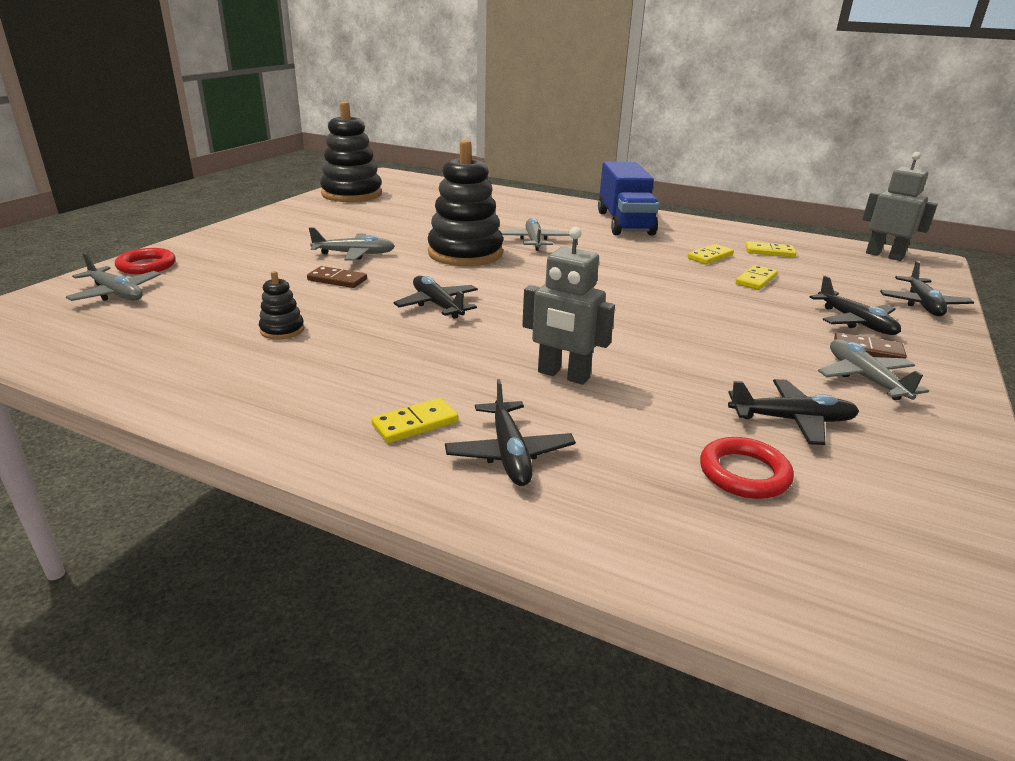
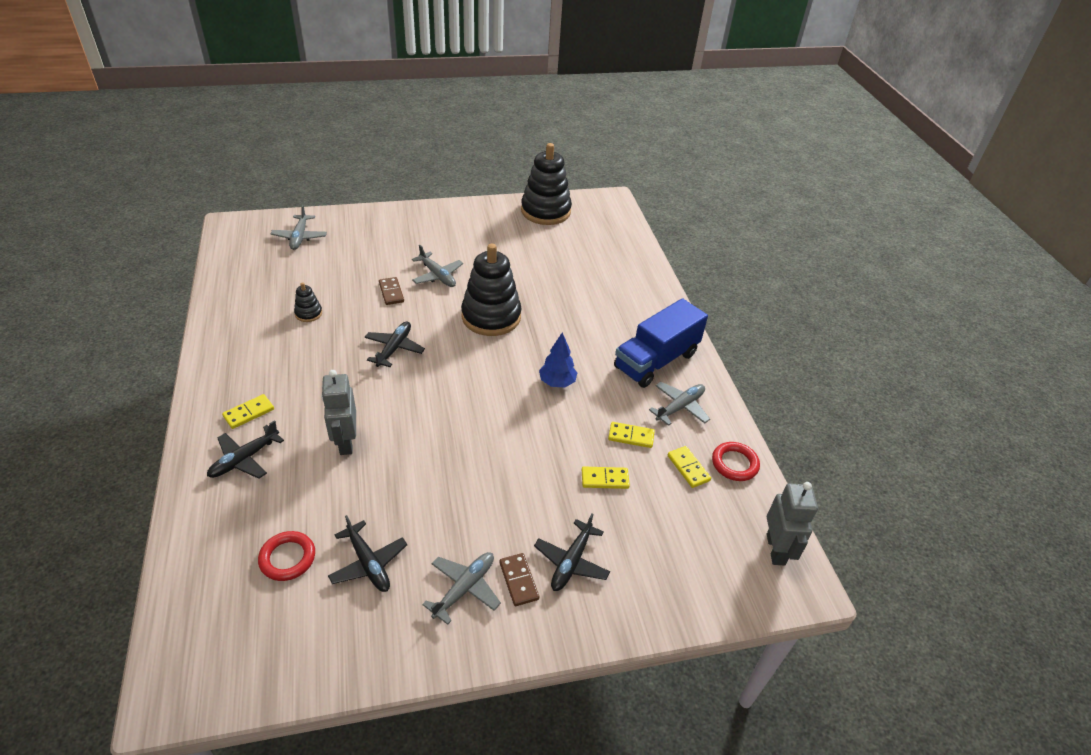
camera: 50 degrees right, 15 degrees up
(146, 266) = (341, 221): red ring -> red ring (734, 464)
(415, 424) = (249, 413): yellow domino -> yellow domino turned 60 degrees counterclockwise
(534, 241) = (553, 334): grey plane -> grey plane (680, 407)
(603, 259) = (557, 382): none -> blue tree
(923, 304) = (661, 600): black plane -> none

